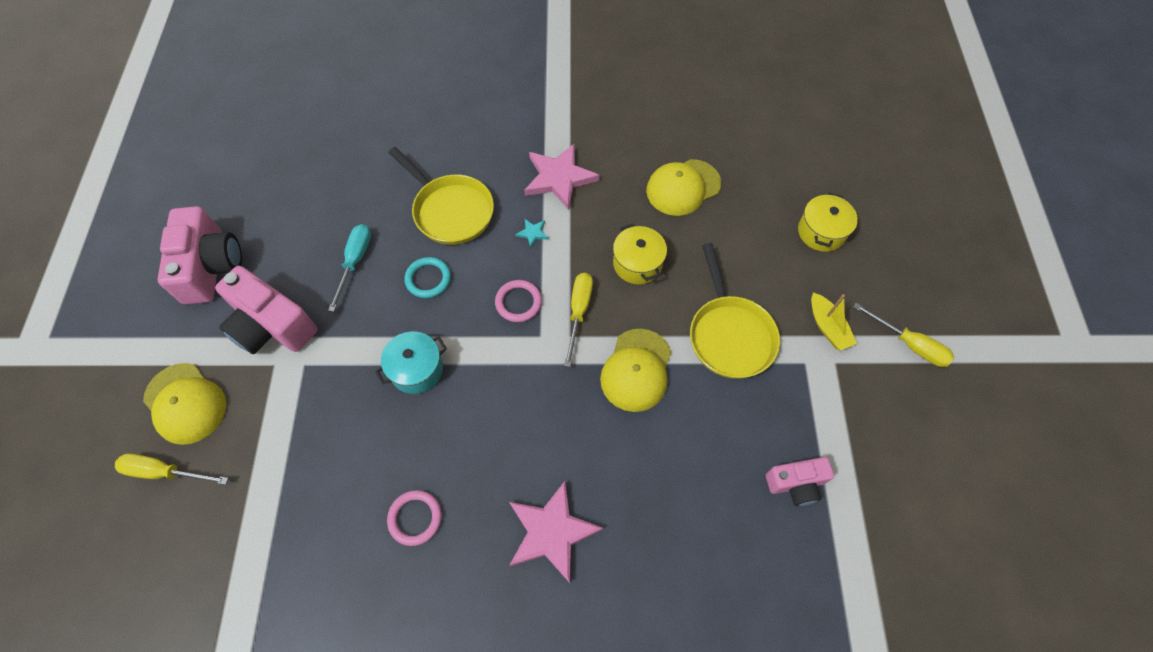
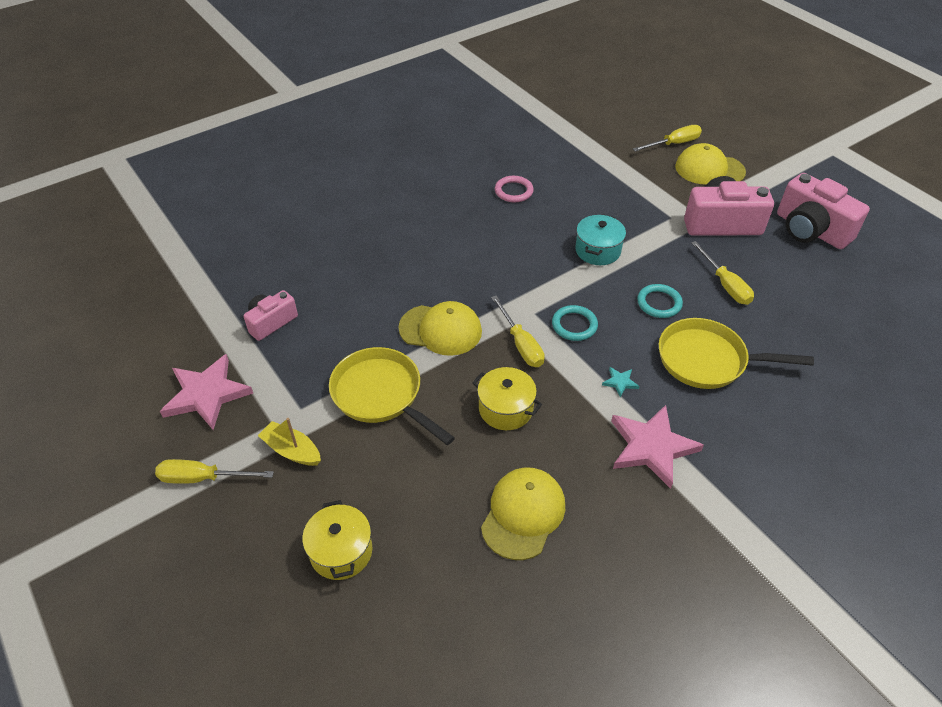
camera: 145 degrees right, 15 degrees down
(355, 262) = (725, 285): turquoise screwdriver -> yellow screwdriver
(518, 302) = (574, 325): pink ring -> turquoise ring
(551, 532) = (426, 222): pink star -> pink star (206, 394)
(636, 370) = (440, 330): yellow cap -> yellow cap turned 120 degrees clockwise

